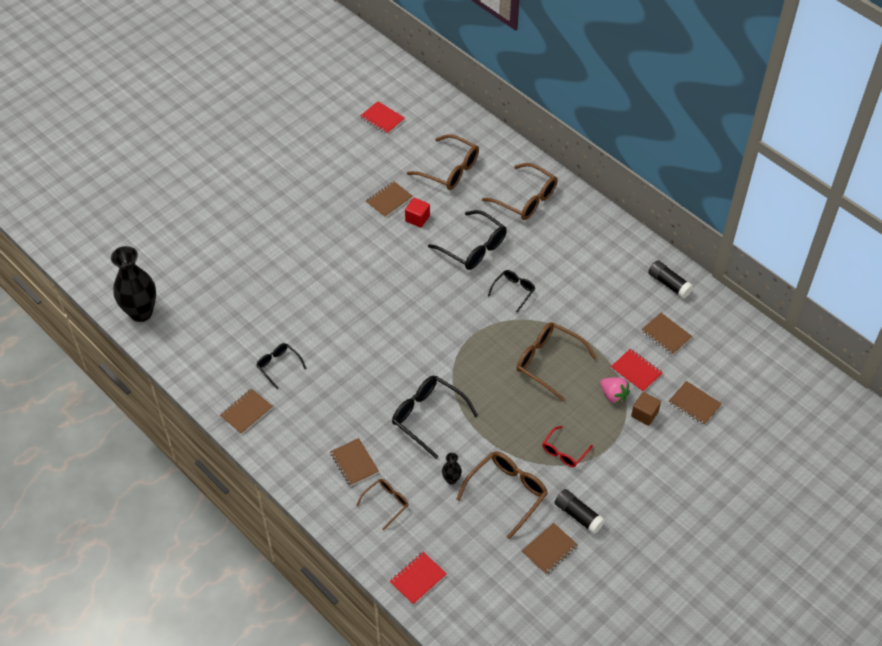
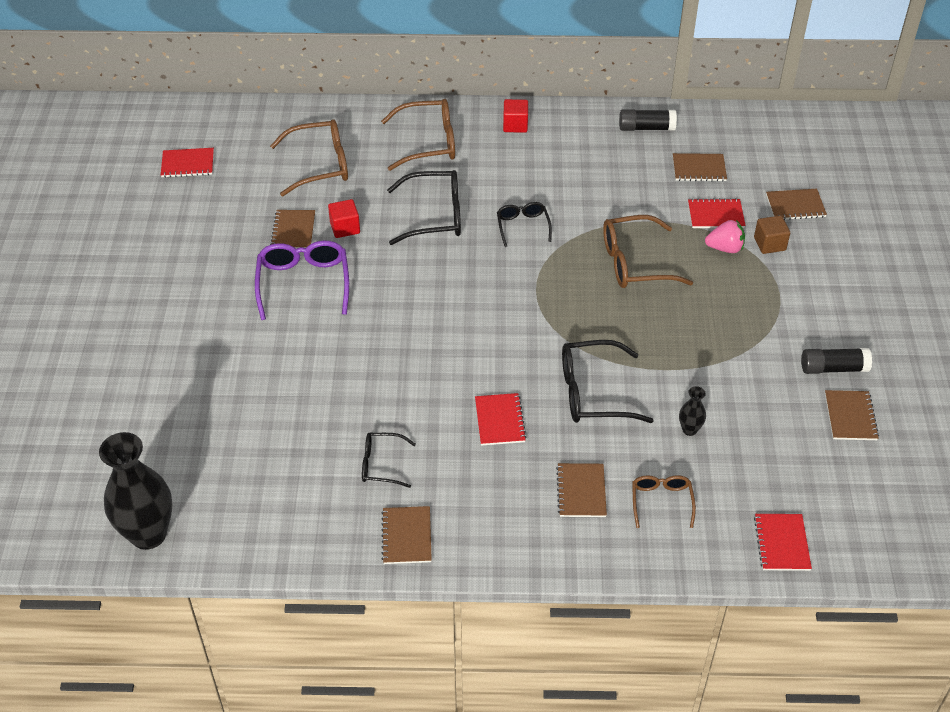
camera: 45 degrees left, 5 degrees down
(354, 463) = (581, 491): brown notebook -> brown notebook turned 75 degrees clockwise
(359, 235) = (303, 283): none -> purple glasses
(362, 391) = (499, 420): none -> red notebook
(507, 493) = (752, 399): brown glasses -> none
(564, 452) = (750, 326): red glasses -> none
(590, 224) = (515, 125): none -> red cube

